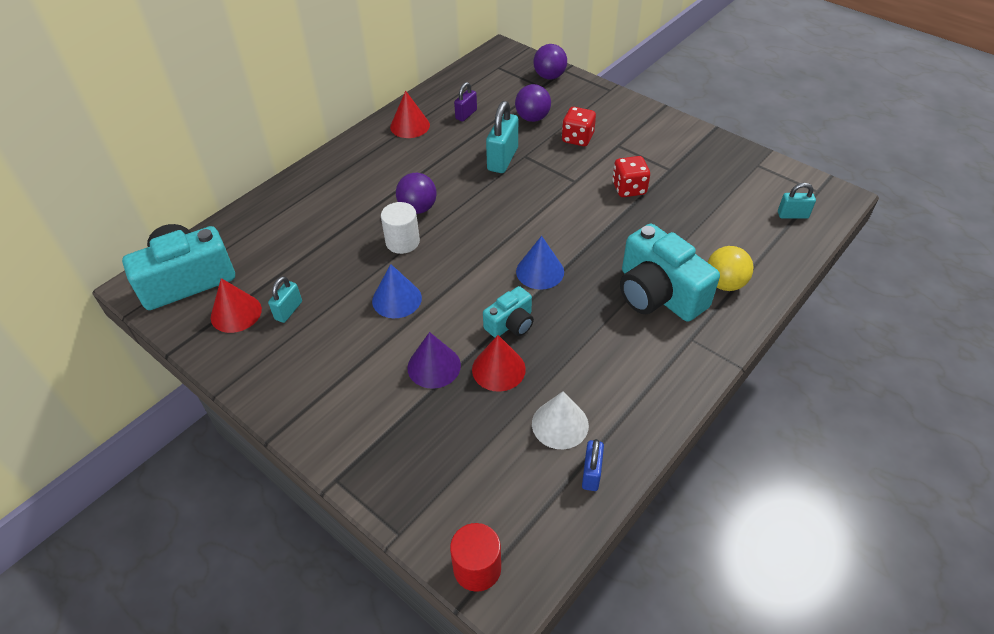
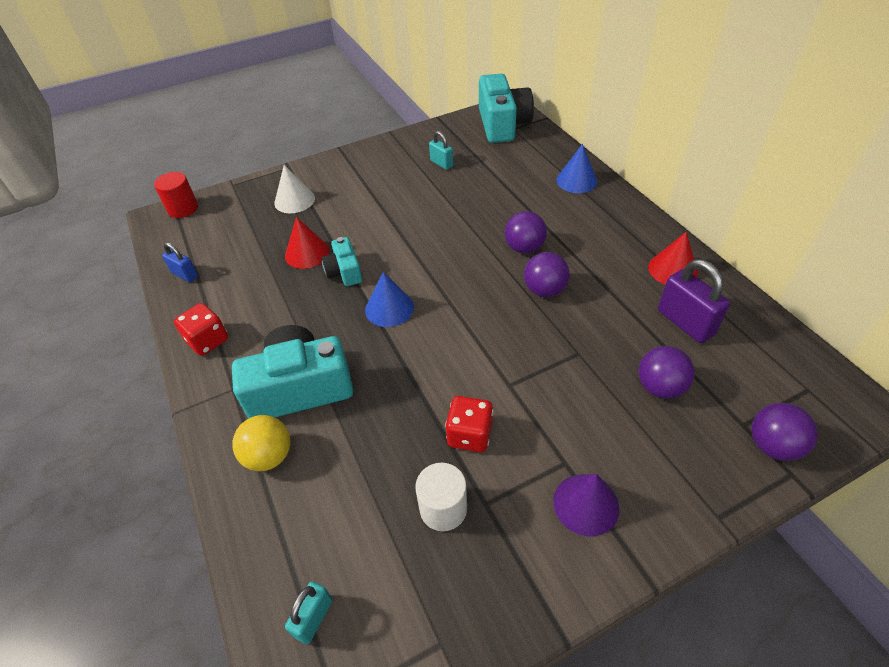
camera: 115 degrees right, 0 degrees up
(236, 313) = (455, 142): red cone -> none
(397, 299) = (416, 215): blue cone -> blue cone (576, 180)
(402, 242) = (482, 230): white cylinder -> white cylinder (443, 508)
(434, 366) = (337, 221): purple cone -> purple cone (586, 504)
(466, 114) = (685, 322): purple padlock -> purple padlock, size x1.71
(467, 185) = (544, 290): none -> purple ball
(502, 159) = (579, 331): turquoise padlock -> none
(560, 424) = (234, 271): white cone -> white cone (294, 200)
(577, 138) = (596, 420): red dice -> red dice (208, 341)

